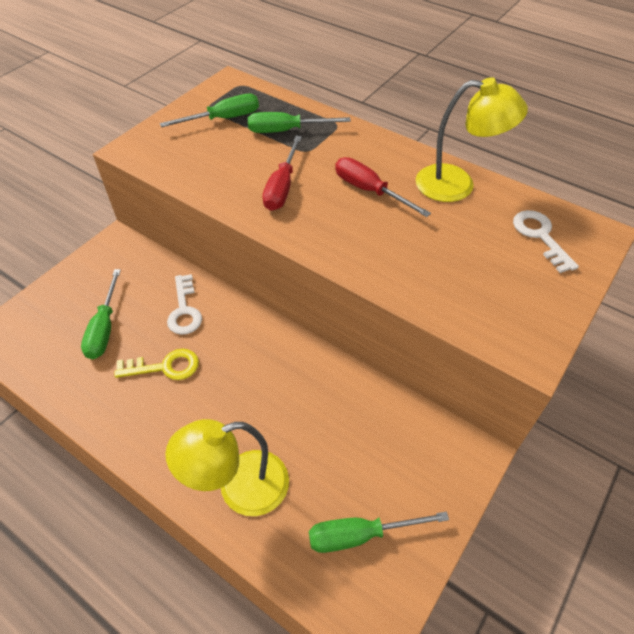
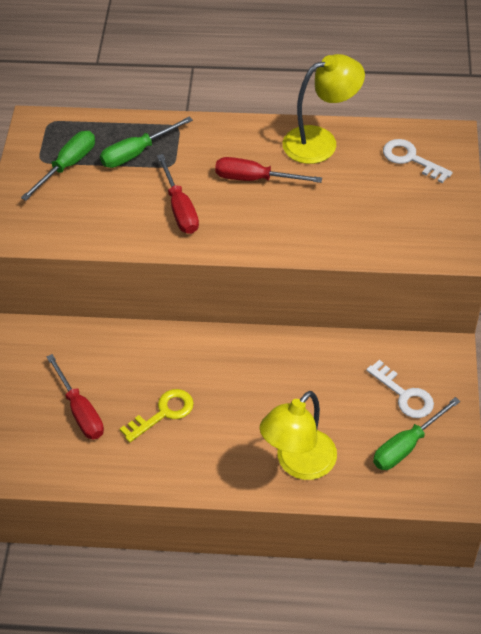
camera: 30 degrees left, 0 degrees up
(104, 328) = (80, 411): green screwdriver -> red screwdriver
(184, 310) = (138, 361): white key -> white key (404, 395)

